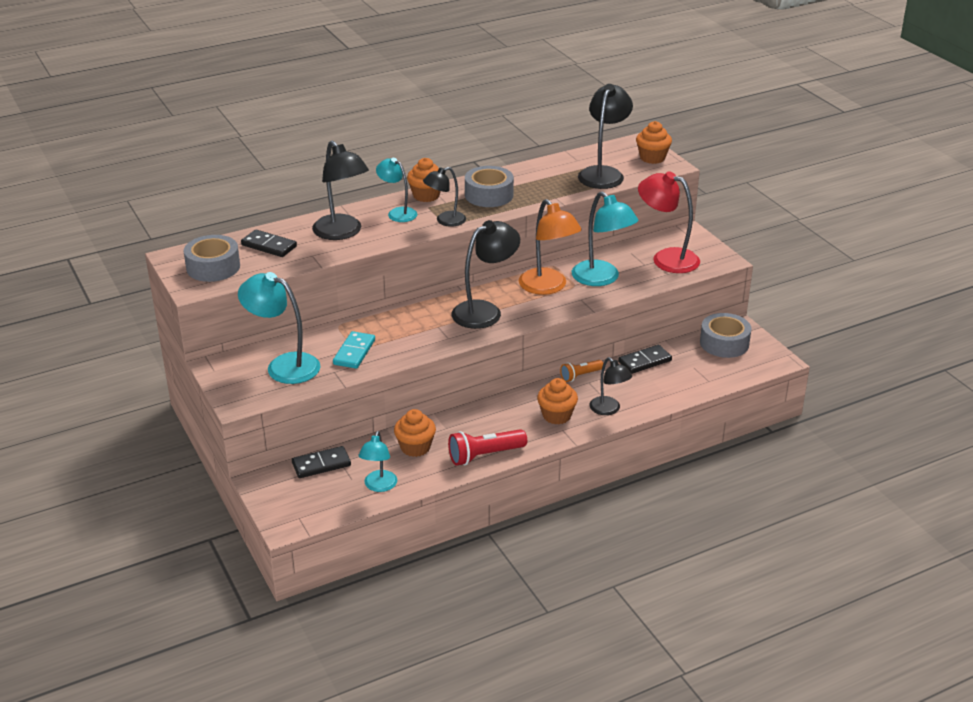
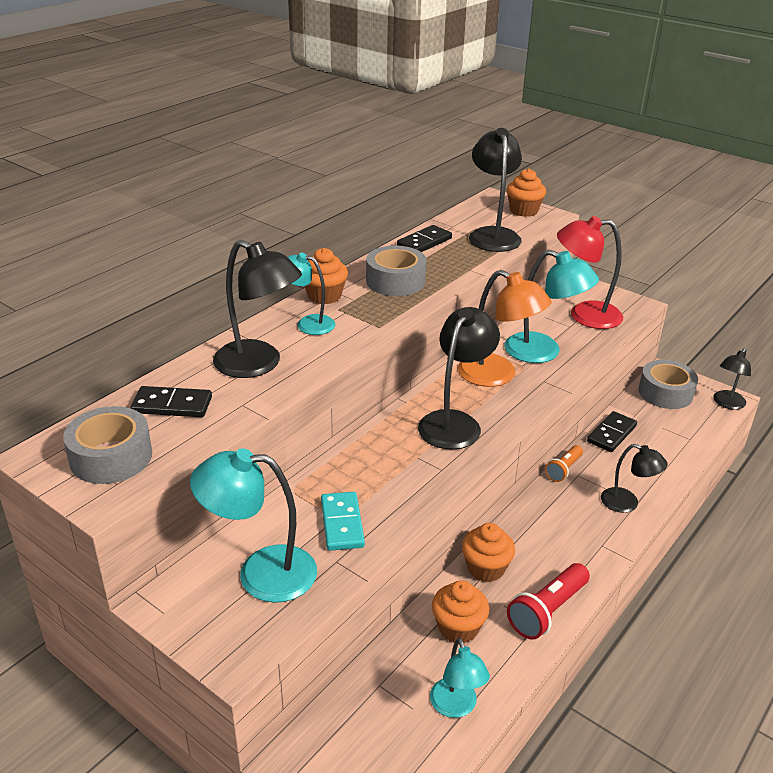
camera: 25 degrees left, 0 degrees up
(321, 464) = (357, 699): black domino -> black domino (424, 242)
(445, 221) = (373, 321): black lamp -> black lamp (727, 404)
(556, 415) = (581, 528): orange cupcake -> orange cupcake (485, 568)

